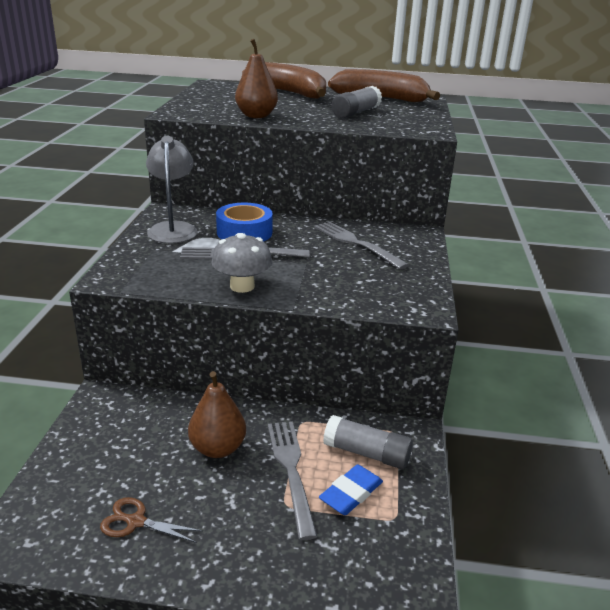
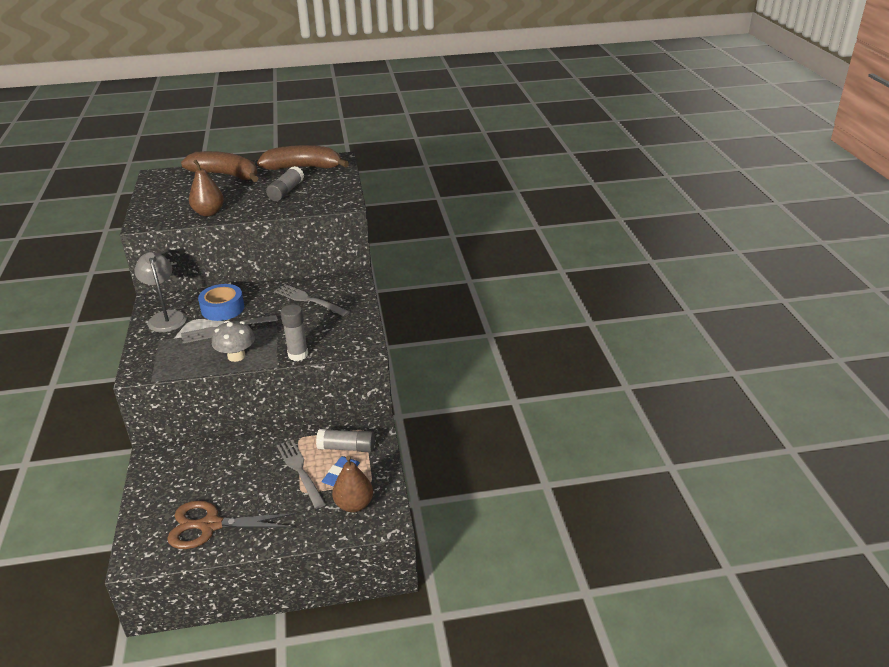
camera: 15 degrees left, 5 degrees up
(136, 522) = (210, 525): brown scissors -> brown scissors, size x1.96
(217, 448) = (247, 469): brown pear -> brown pear (354, 504)
(326, 301) = (298, 355): none -> grey glue stick

